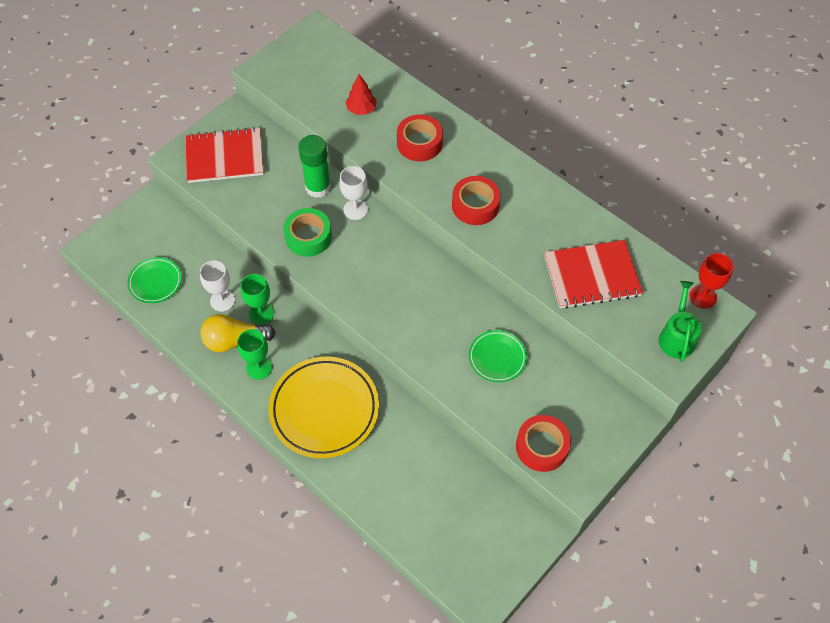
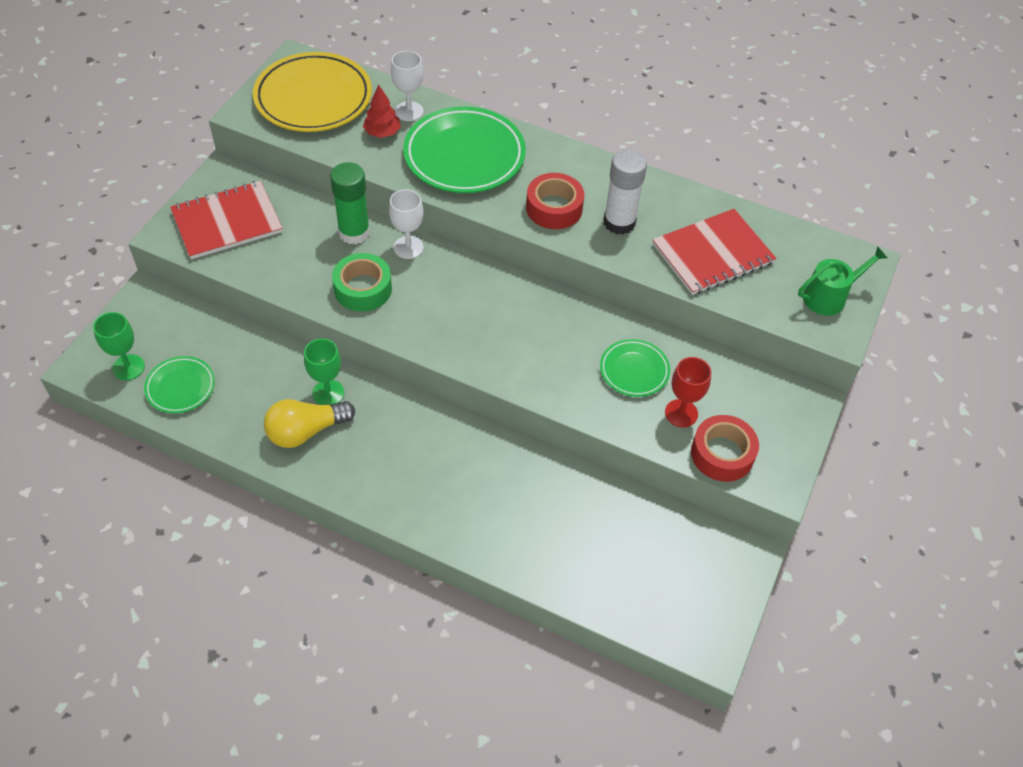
camera: 20 degrees left, 5 degrees down
(222, 300) = (274, 389): white goblet -> white goblet (409, 111)
(259, 368) = (347, 455): green goblet -> green goblet (128, 367)
(324, 409) = (445, 483): yellow plate -> yellow plate (313, 98)
(419, 143) = (464, 156): red tape -> green plate
(524, 230) = (619, 222): none -> white glue stick
(677, 337) = (829, 297): green watering can -> green watering can turned 75 degrees clockwise
(702, 297) = (838, 250): red goblet -> red goblet (681, 413)

